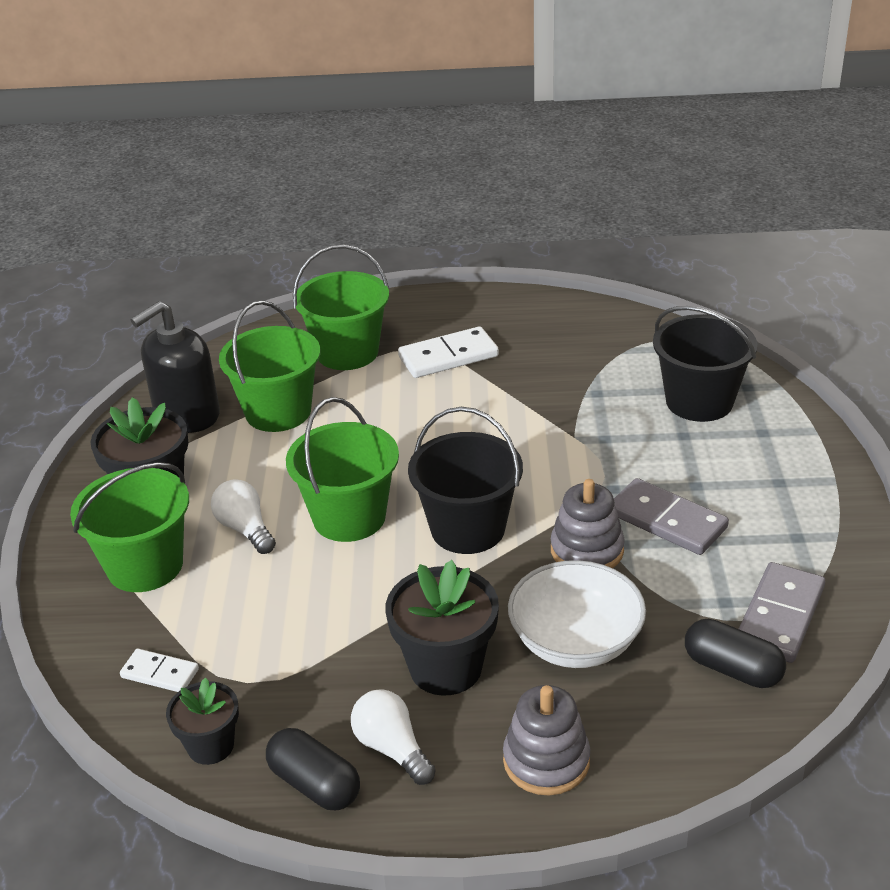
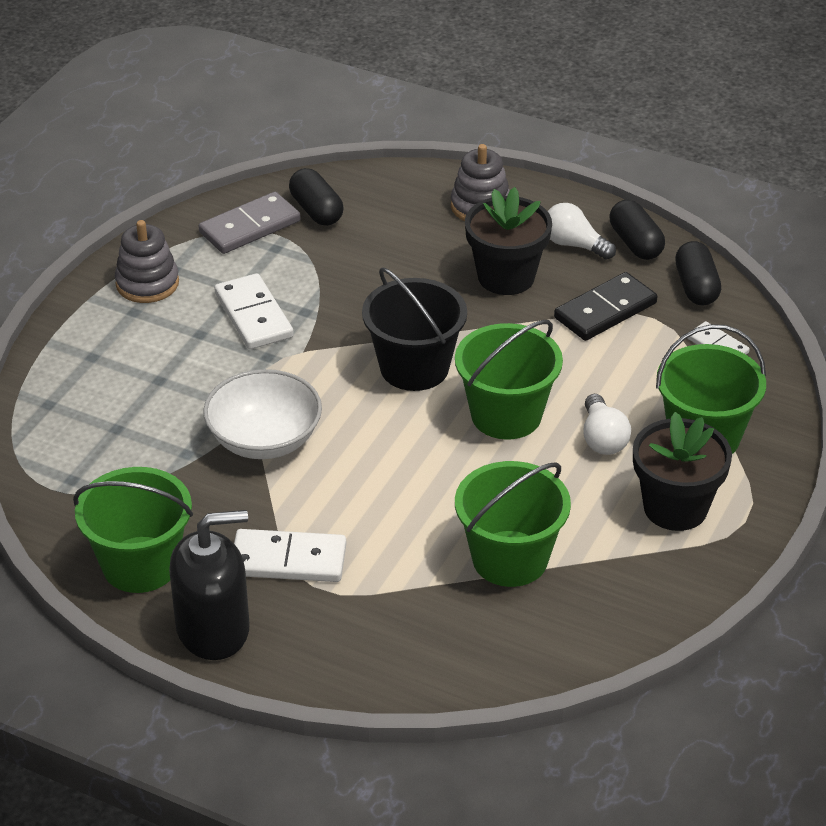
camera: 155 degrees left, 5 degrees up
(187, 415) = (607, 595): black soap dispenser -> black soap dispenser (213, 629)
(210, 746) = (696, 287): black flower pot -> black capsule
(308, 669) = (605, 310): none -> black domino
(347, 352) = (390, 613): green bucket -> green bucket (140, 565)
(392, 748) = (574, 245): white light bulb -> white light bulb turned 135 degrees clockwise
(575, 642) = (403, 261): white bowl -> white bowl (264, 439)
(587, 550) = (336, 316): grey stacking toy -> grey stacking toy (147, 283)
(667, 520) = (253, 315): grey domino -> white domino
(699, 401) = (108, 406): black bucket -> none

